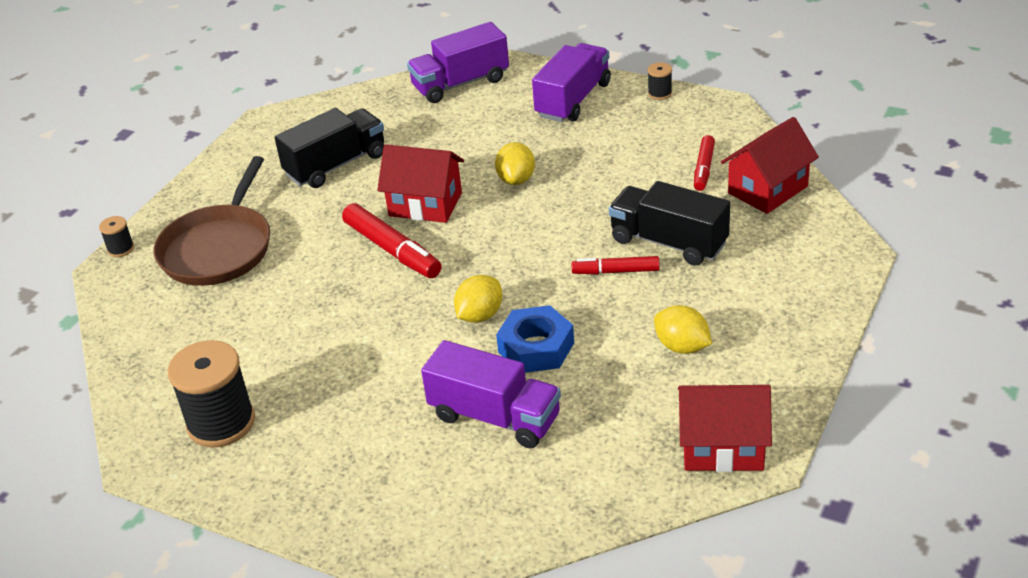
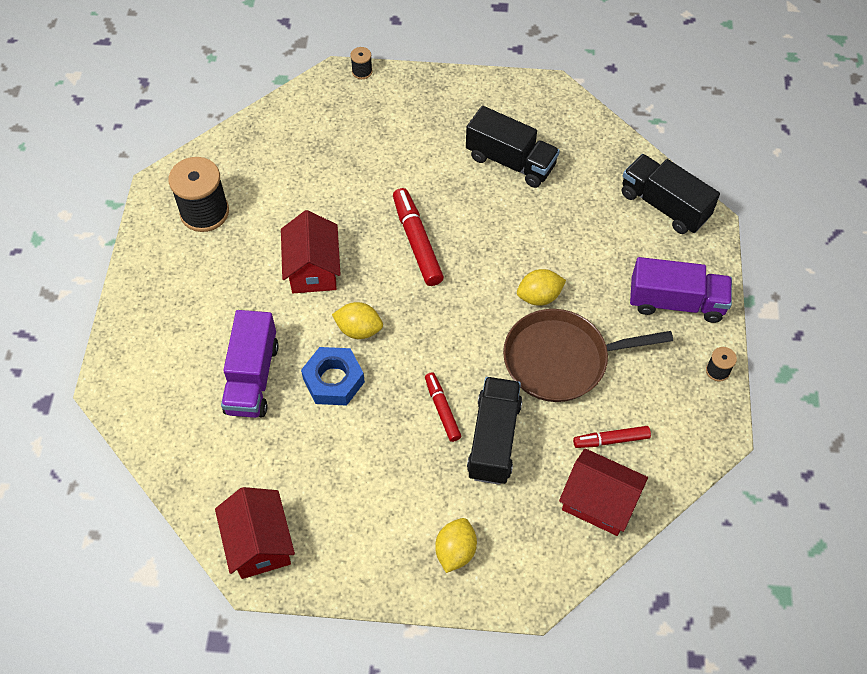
camera: 65 degrees right, 20 degrees up
(219, 248) = (382, 130): brown pan -> brown pan (561, 360)
(392, 250) = (417, 242): red marker -> red marker turned 135 degrees clockwise
(425, 204) = (482, 243): red house -> red house (313, 269)
(460, 83) = (664, 205): purple truck -> black truck
(682, 346) = (364, 485): yellow lemon -> yellow lemon (455, 551)

